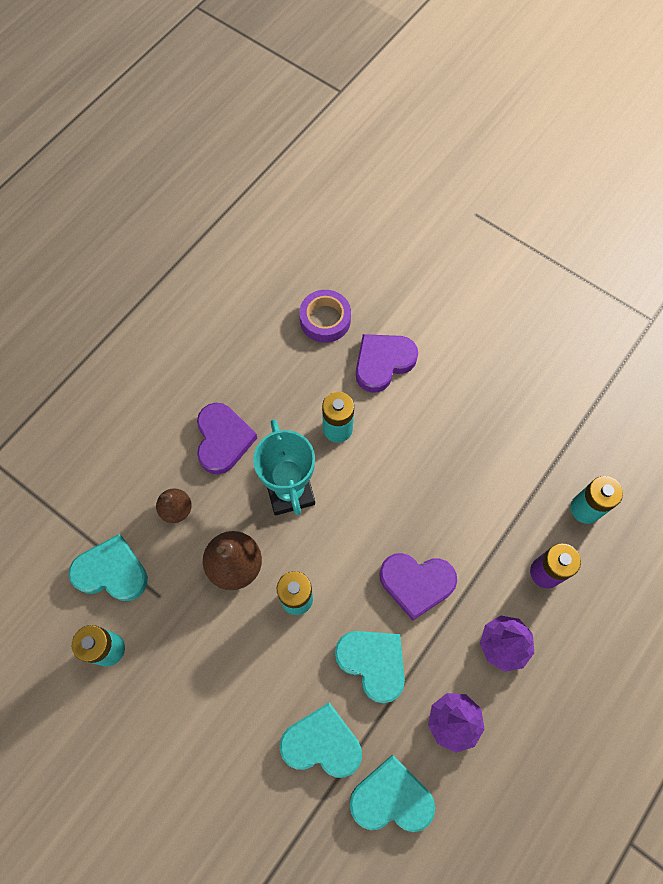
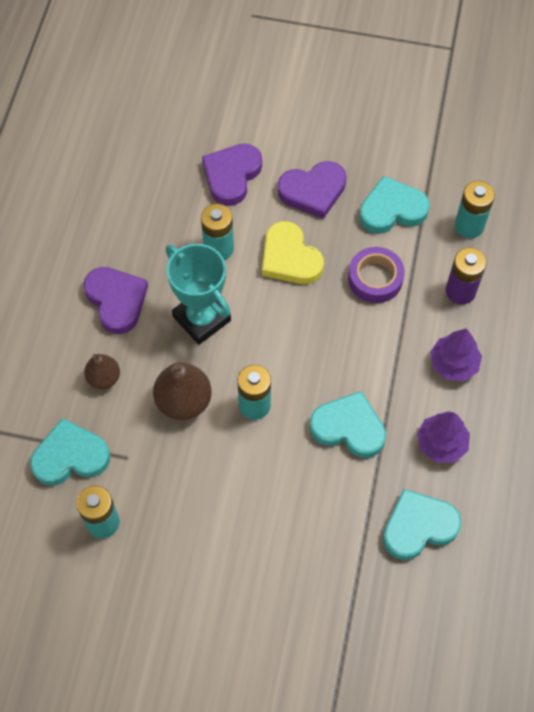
camera: 25 degrees left, 5 degrees down
(322, 743) = (337, 511): turquoise heart -> turquoise heart (392, 209)
(325, 320) = (159, 159): purple tape -> purple tape (375, 279)
(398, 467) = (290, 258): none -> yellow heart
(416, 583) = (354, 347): purple heart -> purple heart (313, 191)

